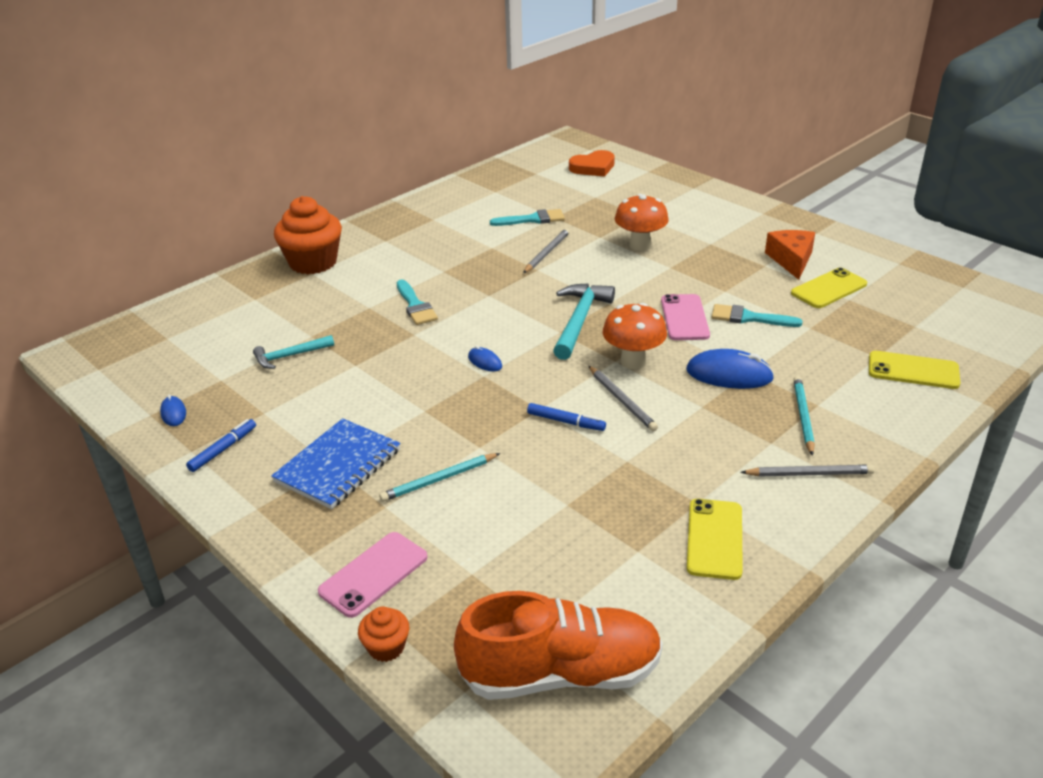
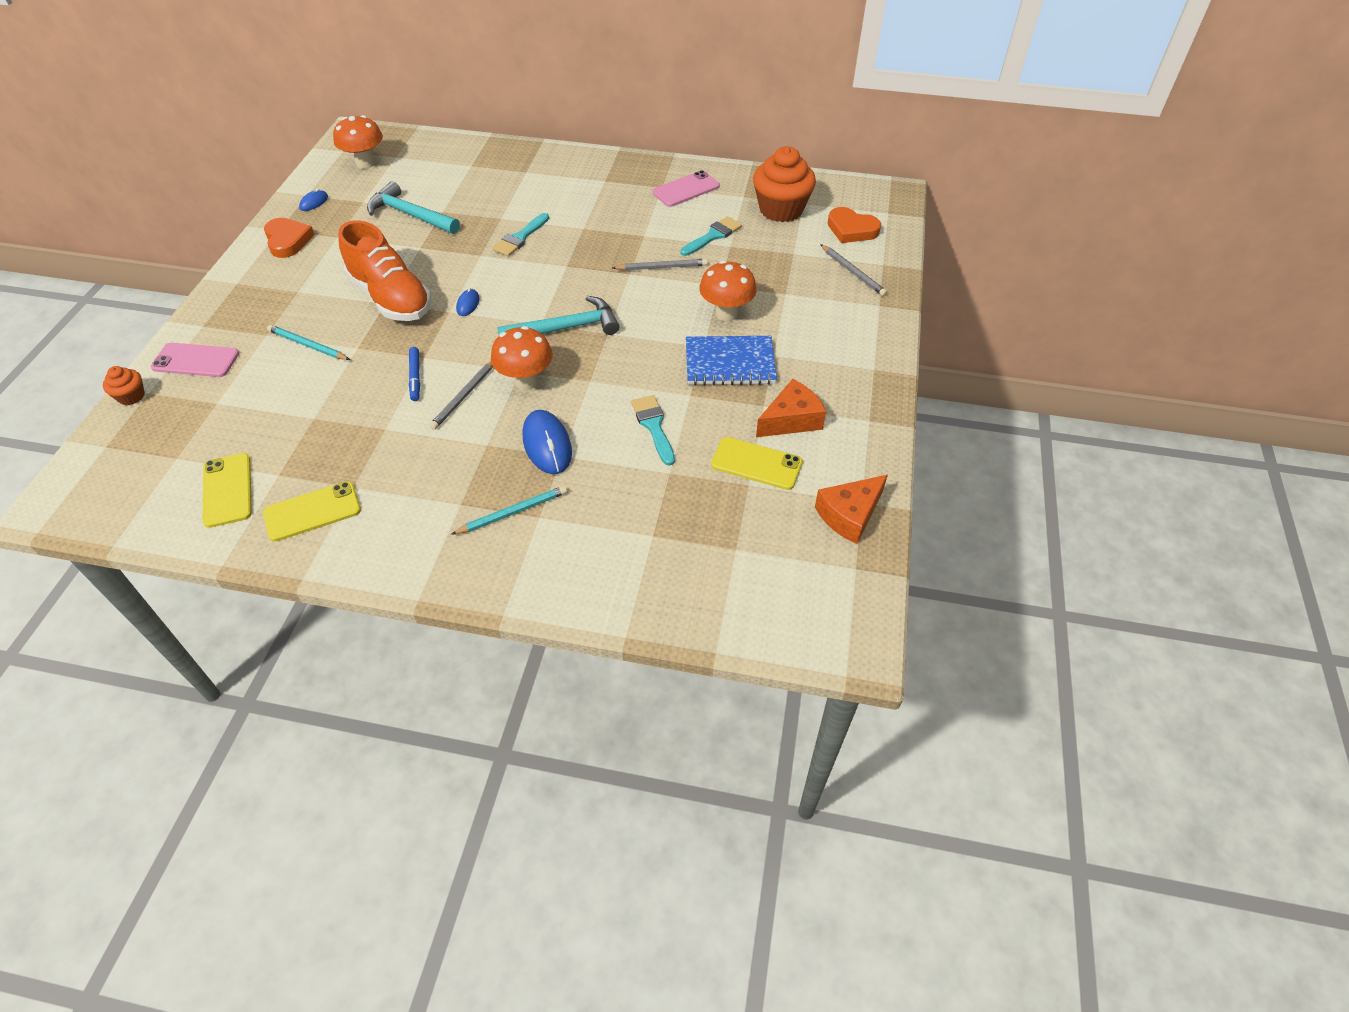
camera: 55 degrees right, 15 degrees up
(149, 360) = (365, 163): none -> orange mushroom
(223, 449) = (288, 240): blue marker -> orange heart
(290, 356) = (410, 214): turquoise hammer -> turquoise hammer, size x1.62
(313, 262) = (541, 165): orange cupcake -> orange cupcake (781, 209)
(338, 466) = (298, 295): blue notebook -> blue notebook (730, 363)
(532, 219) = (713, 236): turquoise brush -> turquoise brush turned 90 degrees counterclockwise
(561, 673) = (136, 483): orange shoe -> orange shoe (391, 298)
(684, 318) = (620, 386): pink phone -> pink phone (686, 189)
(809, 473) = (429, 541): grey pencil -> grey pencil (853, 272)
(909, 271) = (849, 515): none -> orange cheese
(913, 371) = (646, 569): yellow phone -> yellow phone (227, 490)

